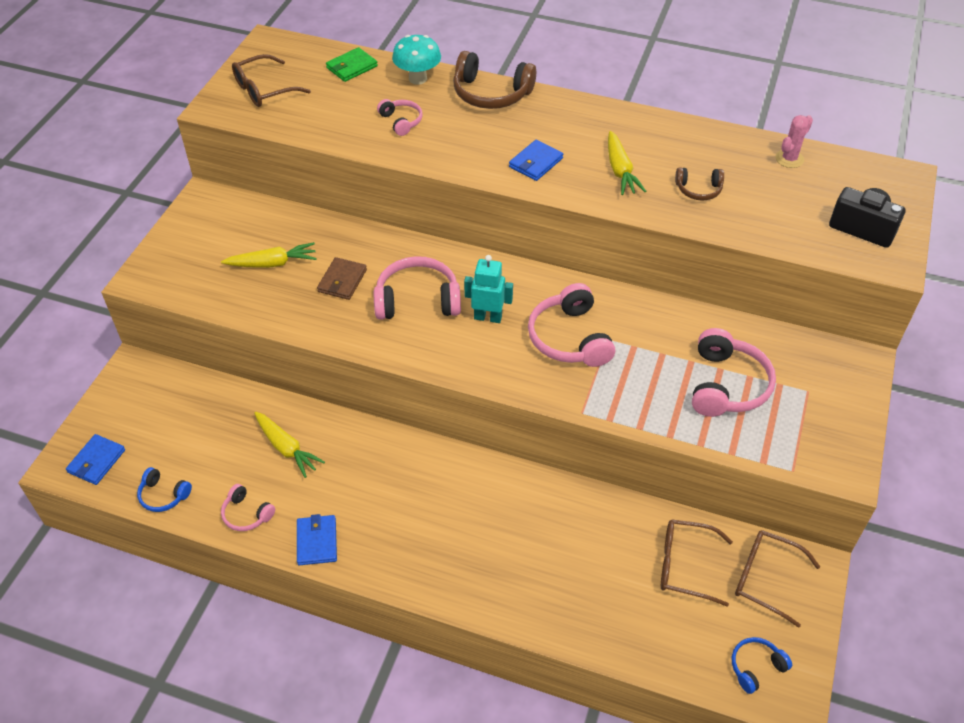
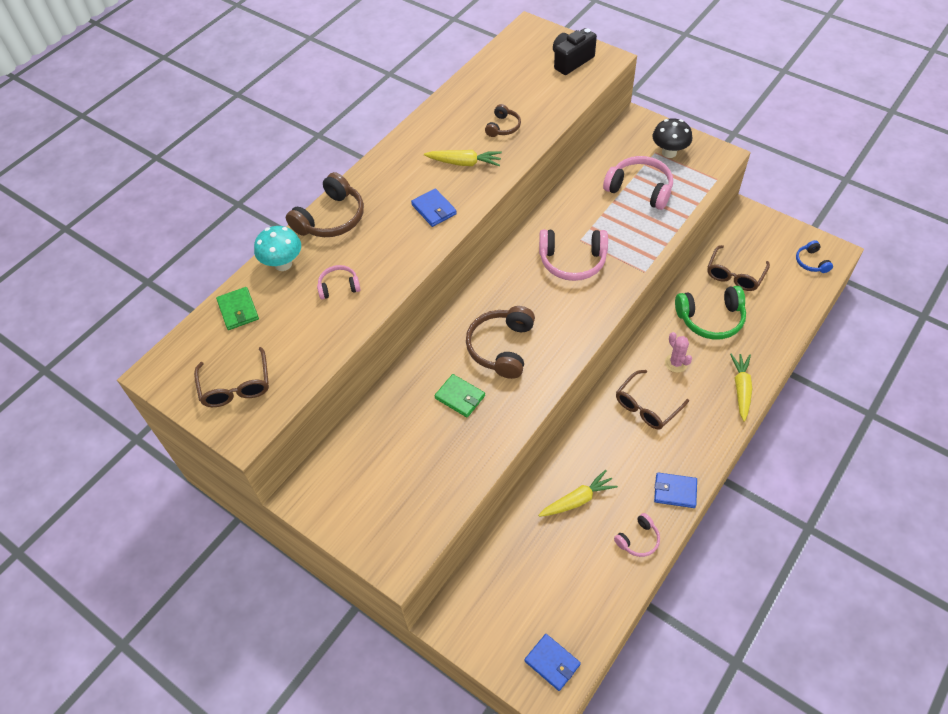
camera: 70 degrees left, 5 degrees up
(163, 495) = (604, 605): blue headphones -> none
(272, 263) = (418, 448): yellow carrot -> yellow carrot (741, 389)
(342, 281) = (460, 397): brown wallet -> green wallet
(417, 300) = (501, 347): pink headphones -> brown headphones
(488, 317) = (535, 305): turquoise robot -> none
(593, 546) = (710, 319): none -> green headphones
(765, 578) = (750, 238): brown glasses -> brown glasses (646, 406)
(789, 159) = (489, 73): pink cactus -> pink cactus (676, 363)
(816, 407) = (669, 152): none -> black mushroom

